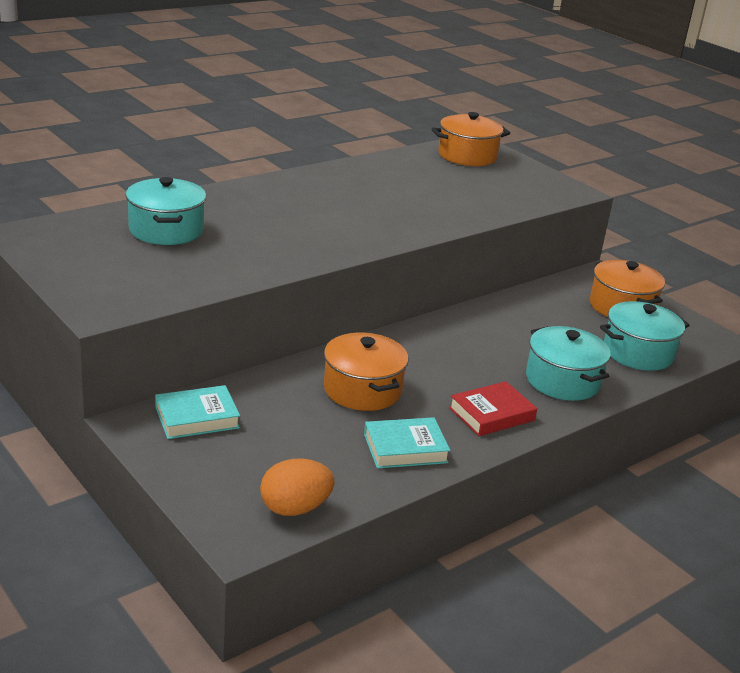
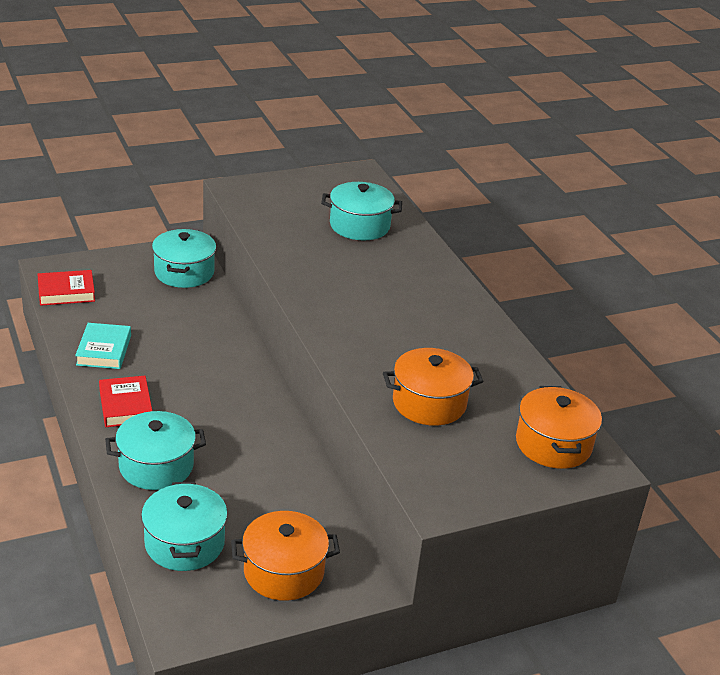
camera: 105 degrees right, 5 degrees up
(197, 417) = (184, 272): turquoise book -> turquoise pot
(295, 508) = (66, 292): orange egg -> red book
(362, 390) = (189, 348): orange pot -> orange pot (429, 403)

